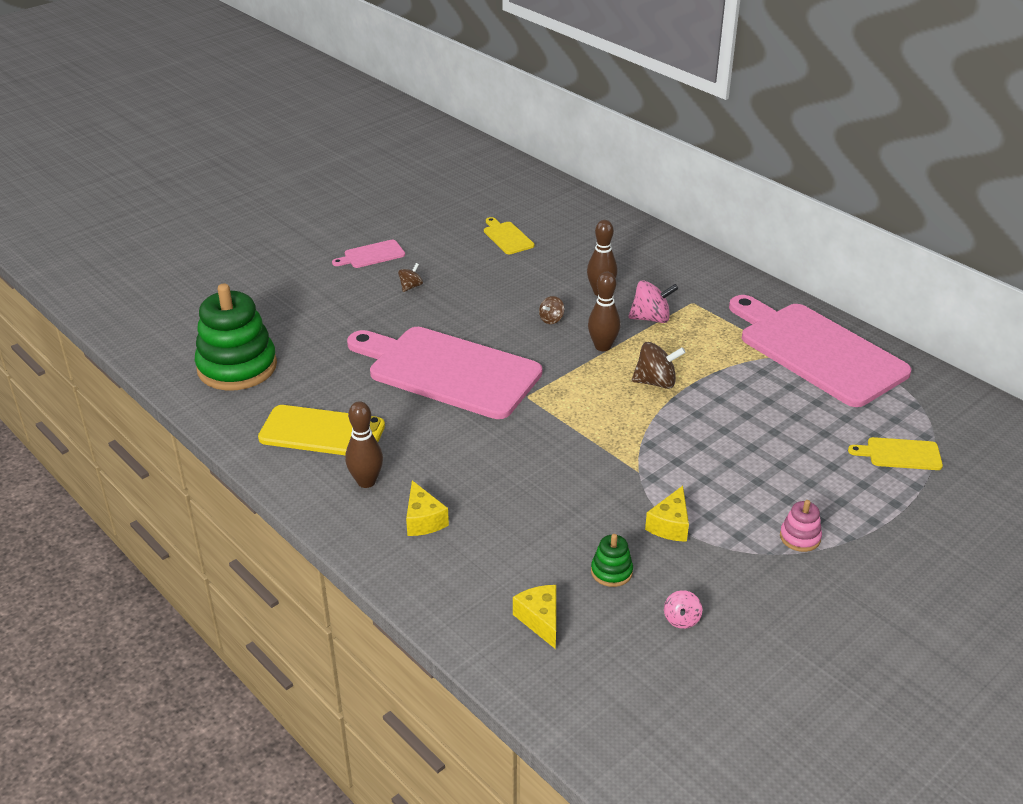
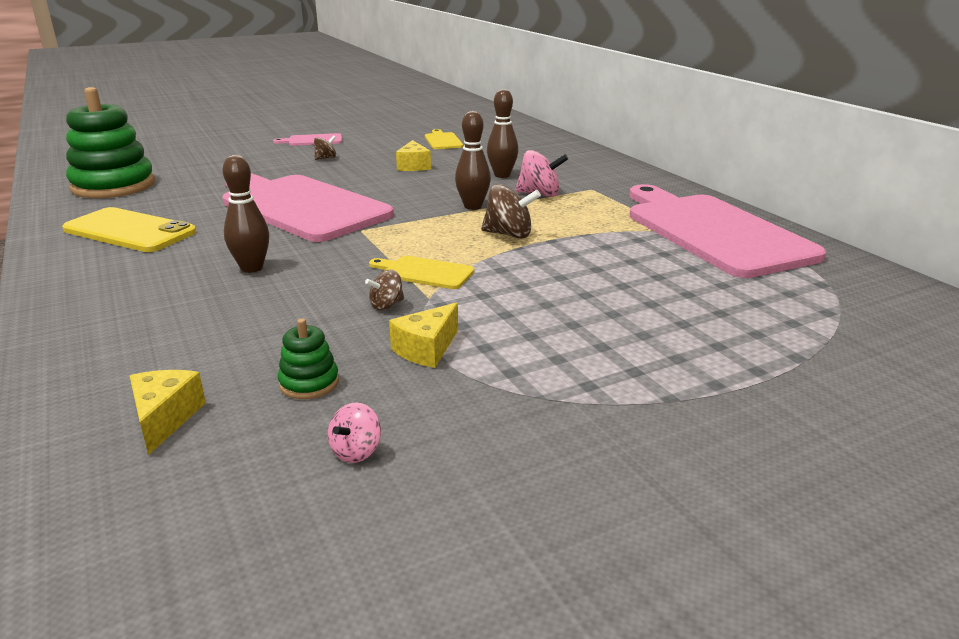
camera: 15 degrees right, 10 degrees down
(366, 482) = (124, 269): brown bowling pin -> brown bowling pin (252, 268)
(423, 520) = (142, 305): yellow cheese -> yellow cheese (413, 166)
(551, 319) = (437, 186): brown spinning top -> brown spinning top (386, 305)
(800, 537) = (596, 386): pink stacking toy -> none
(900, 454) = (784, 324): yellow cutting board -> yellow cutting board (424, 272)

